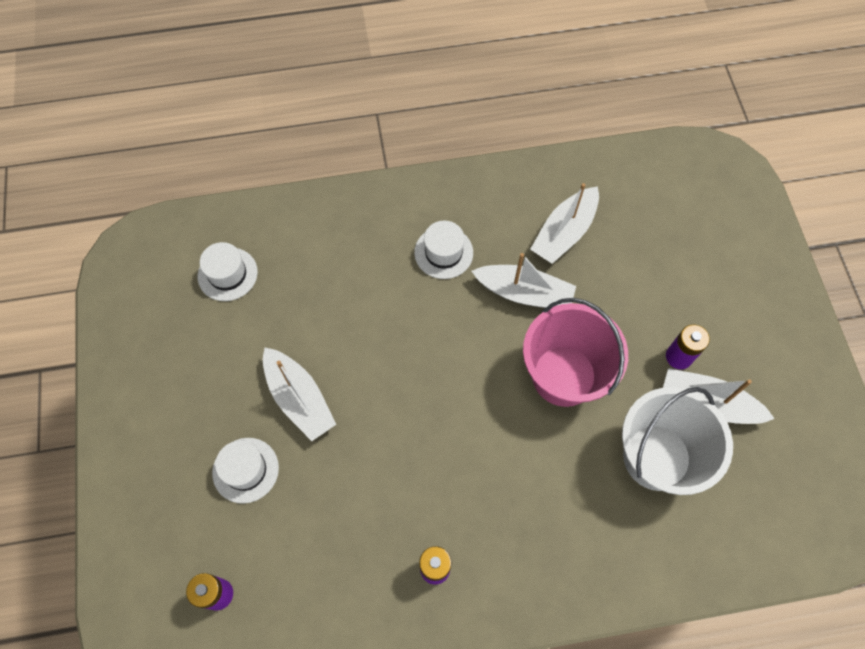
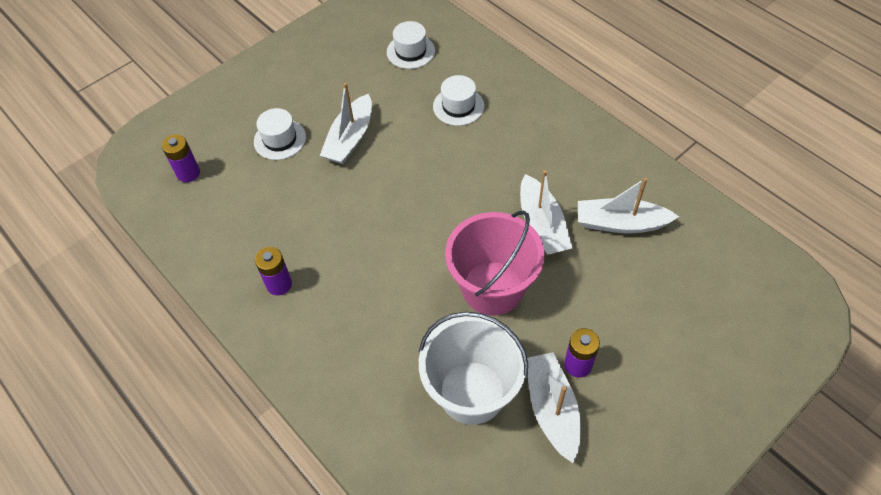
camera: 60 degrees right, 10 degrees down
(443, 252) = (531, 156): white hat -> white hat (458, 106)

